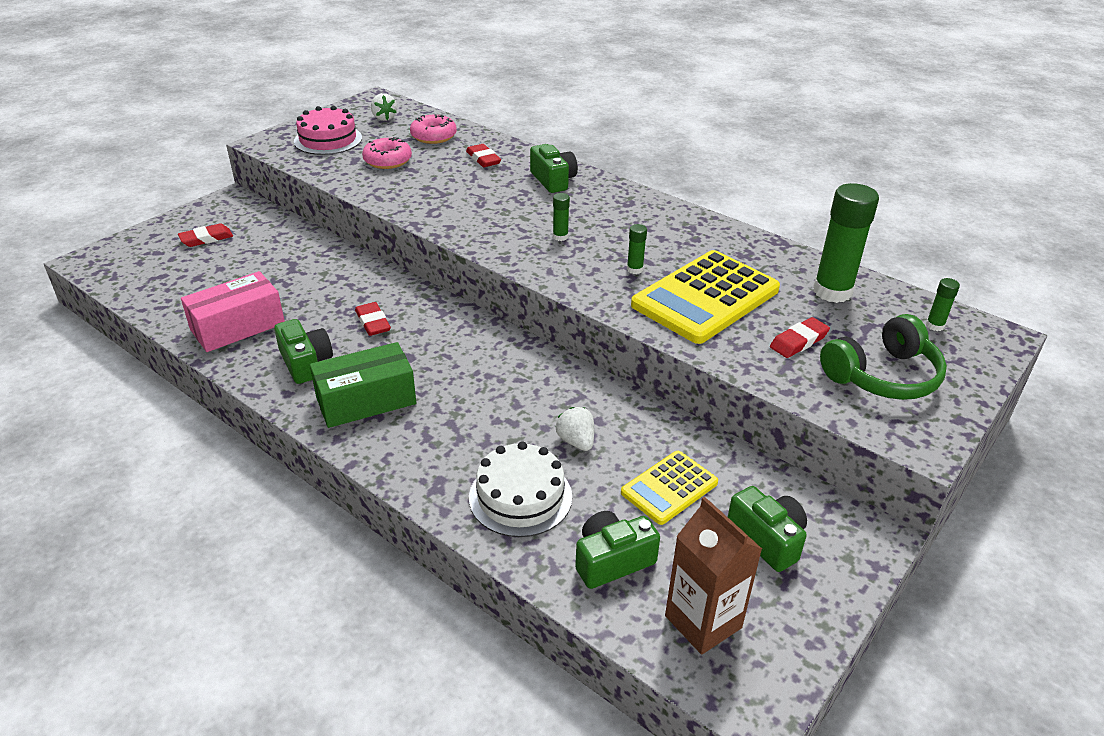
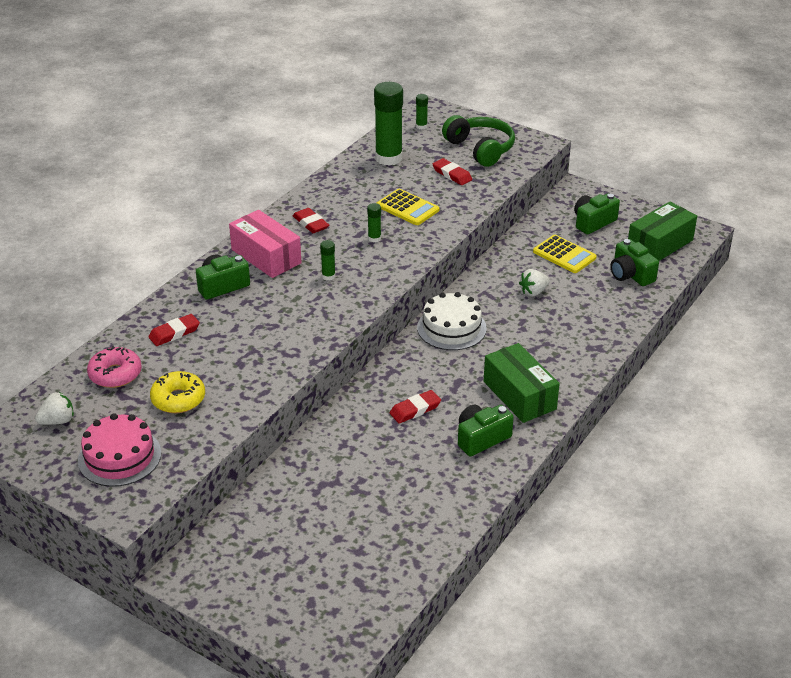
camera: 95 degrees left, 0 degrees up
(206, 238) = (277, 568): red eraser -> red eraser (311, 223)
(237, 326) = (438, 495): pink box -> pink box (266, 256)
(387, 161) = (178, 399): pink donut -> yellow donut
(520, 497) = (593, 312): white cake -> white cake (451, 328)
(703, 622) = (659, 244): brown carton -> green box
(705, 298) = (407, 208): yellow calculator -> yellow calculator, size x0.55

